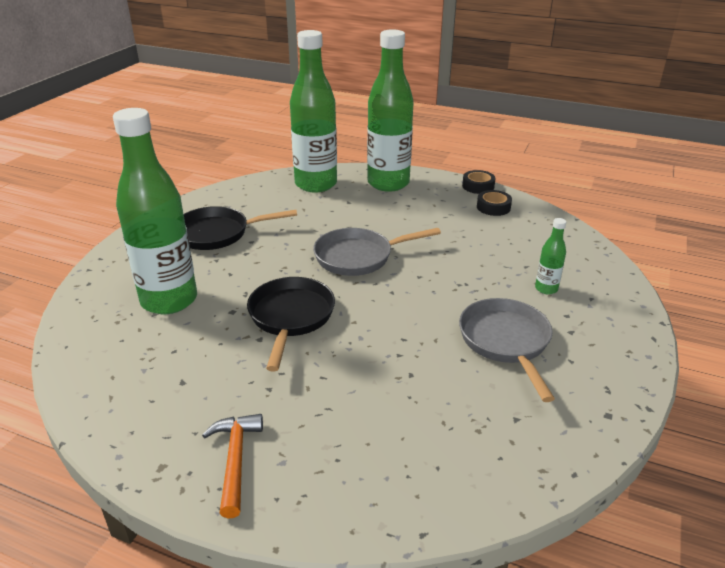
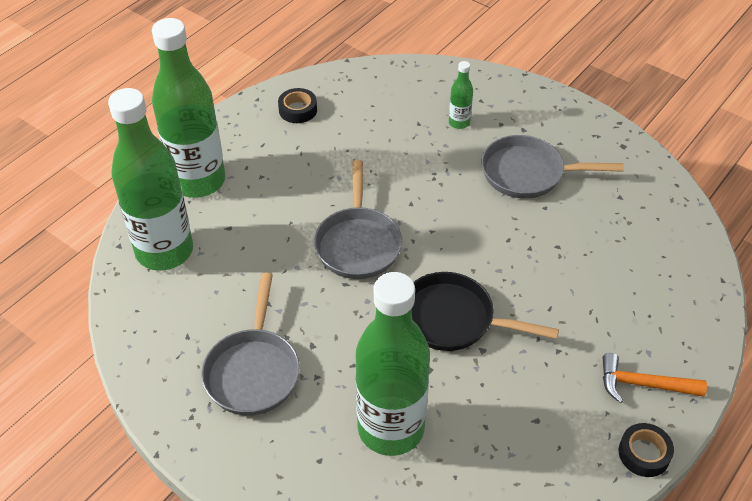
camera: 75 degrees left, 15 degrees up
(217, 234) = (253, 370): black pan -> grey pan
(478, 186) = (244, 107): black tape -> black tape (644, 453)

